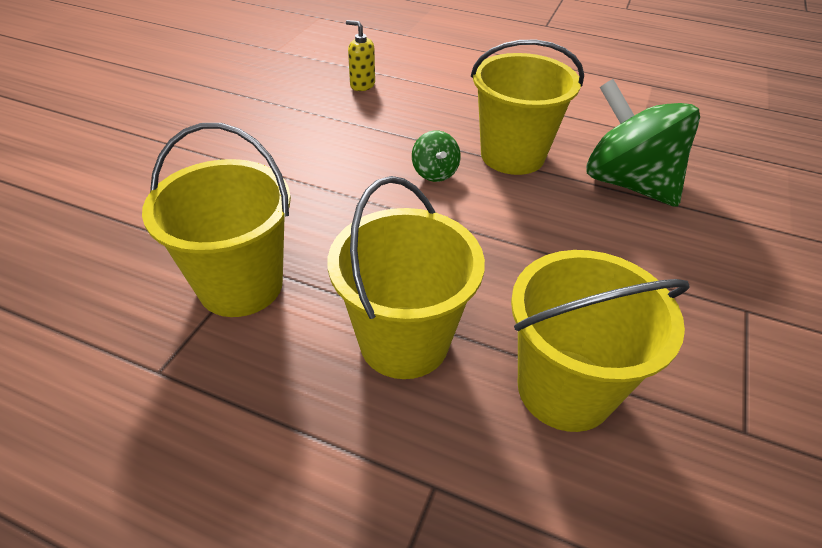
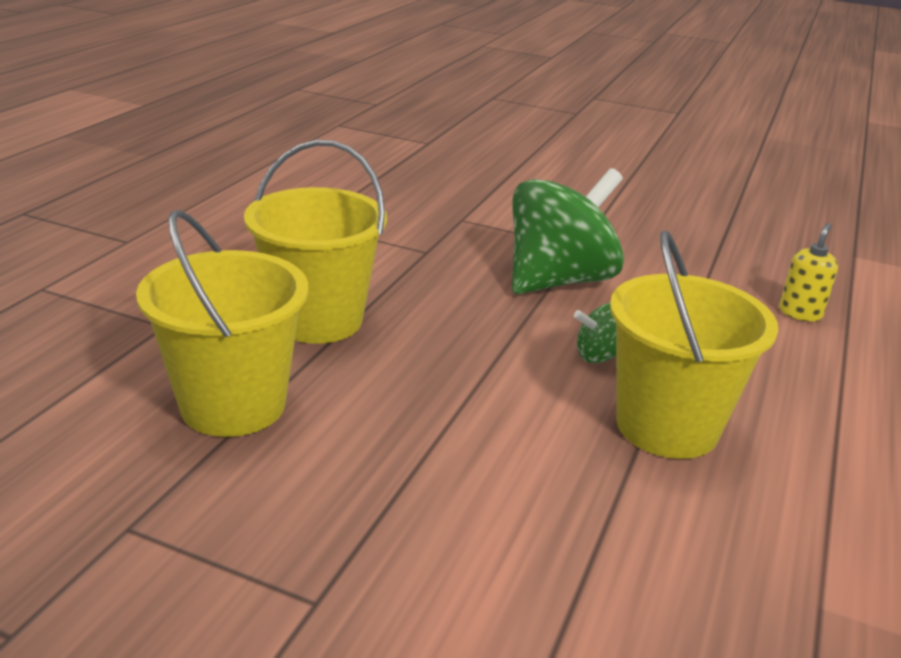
camera: 90 degrees right, 15 degrees down
(241, 285) = (400, 248): yellow bucket -> none
(627, 183) = (627, 542): green spinning top -> green spinning top (559, 280)

